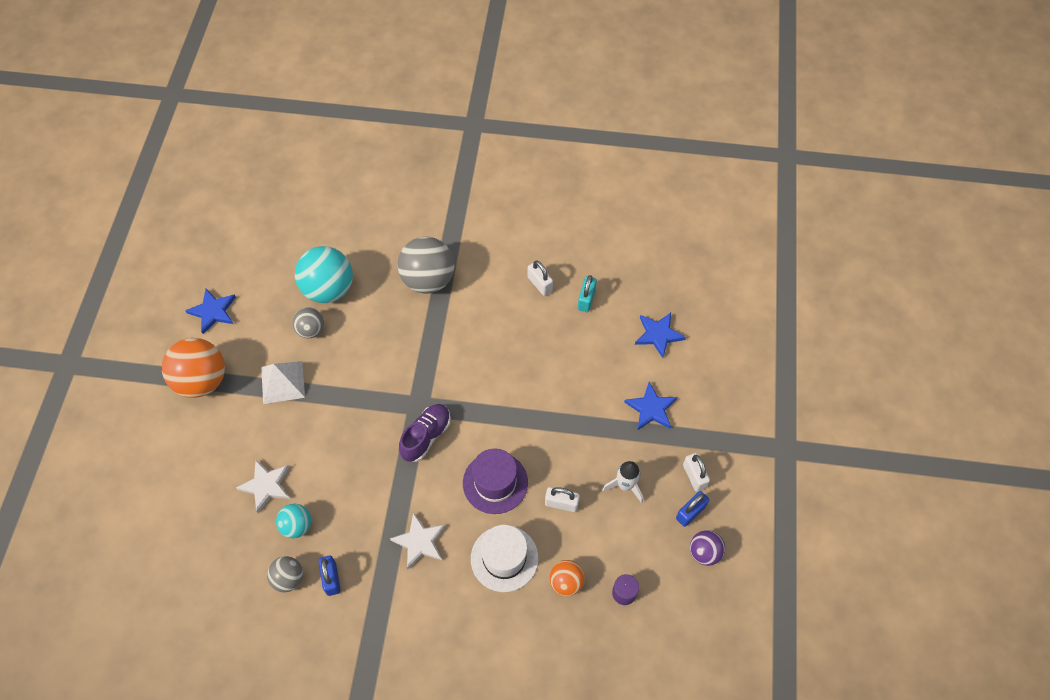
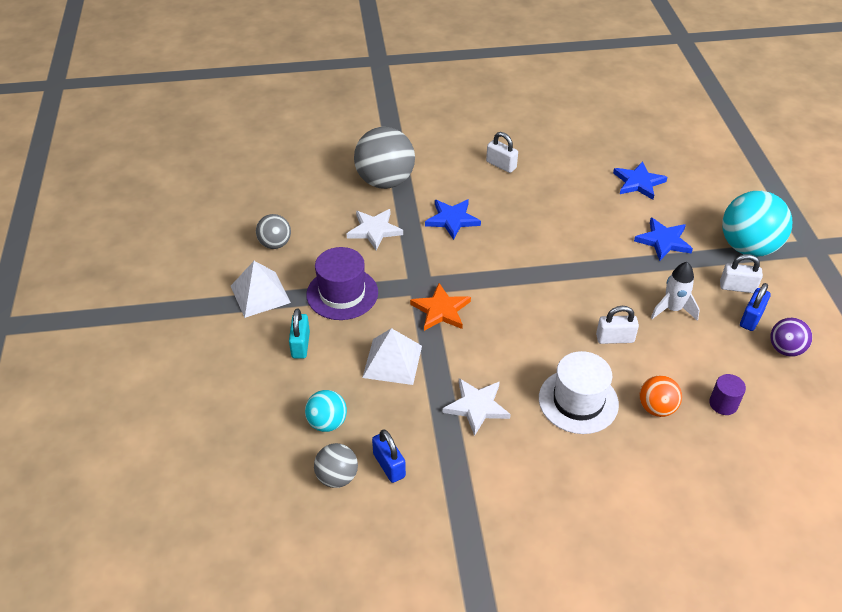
camera: 15 degrees left, 15 degrees down
(202, 380) = (165, 310): orange ball -> none
(213, 311) = (158, 248): blue star -> blue star (452, 220)
(266, 486) = (276, 392): white star -> white star (374, 230)
(329, 289) = (281, 207): turquoise ball -> turquoise ball (748, 247)
(368, 479) = (392, 361): none -> white pyramid
(426, 436) = (441, 310): purple shoe -> orange star
(495, 483) = (535, 335): purple hat -> purple hat (342, 293)
(586, 299) = (553, 169): turquoise padlock -> turquoise padlock (300, 345)
(694, 476) = (737, 287): white padlock -> white padlock turned 45 degrees counterclockwise

